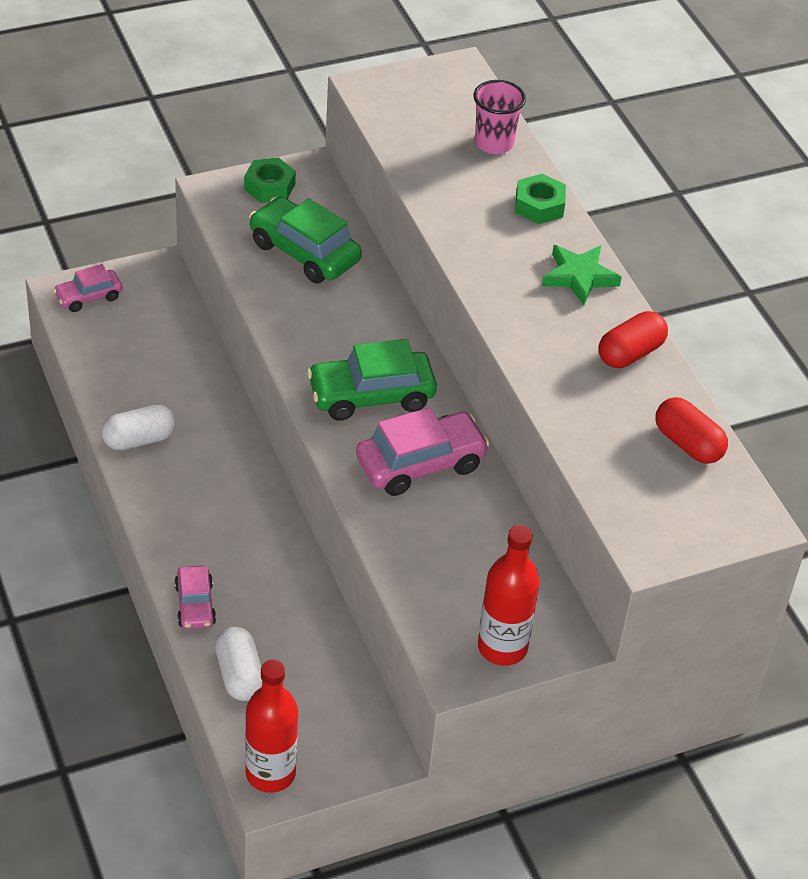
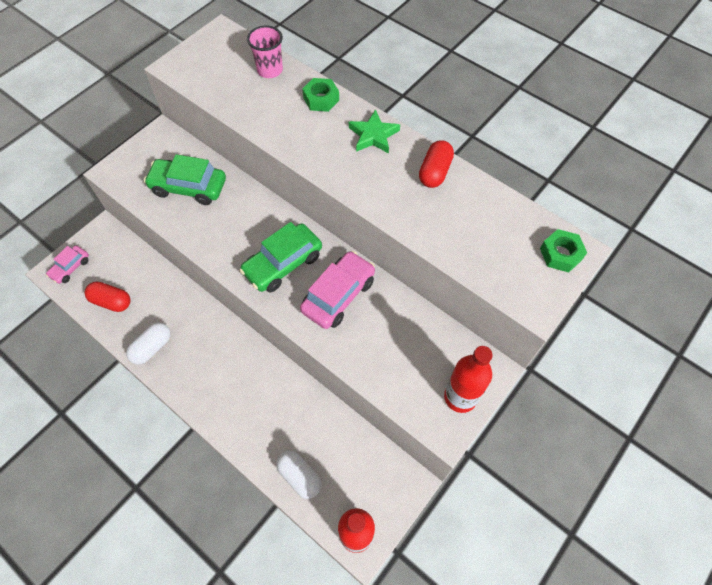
camera: 25 degrees left, 15 degrees up
(195, 605) = (247, 442): pink car -> none
(269, 187) = (144, 154): green nut -> green nut (561, 254)
(688, 444) = (506, 217): red capsule -> red capsule (111, 301)

